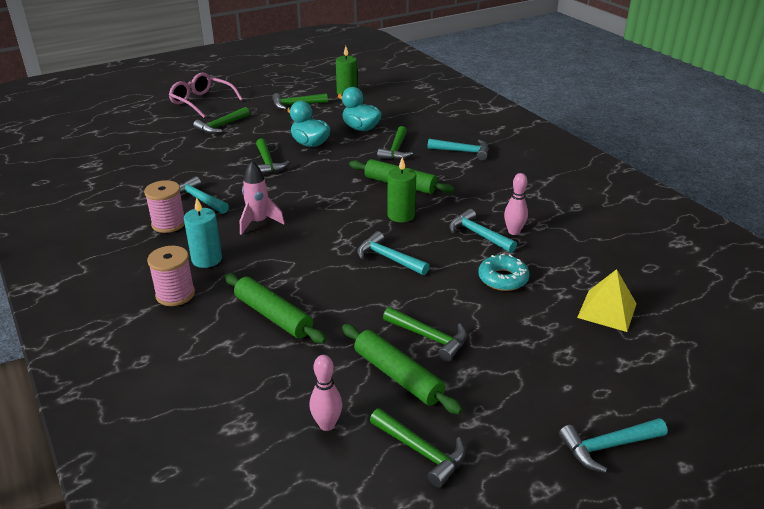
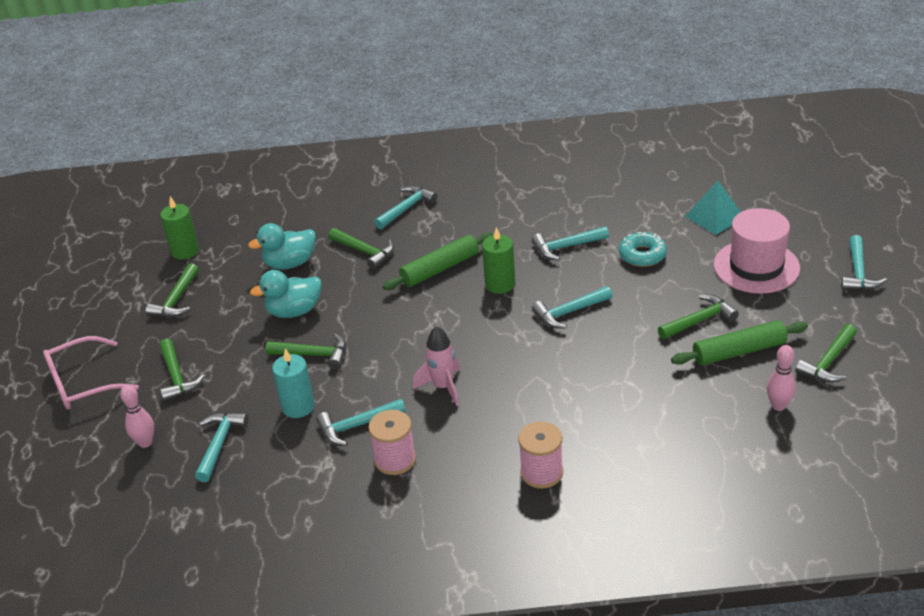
camera: 60 degrees left, 5 degrees up
(163, 157) = (219, 444): none -> turquoise hammer
(207, 259) = (490, 439): turquoise candle -> turquoise candle (298, 407)
(273, 316) = (617, 408): green rolling pin -> none
(421, 451) = (828, 362): green hammer -> green hammer turned 150 degrees clockwise
(513, 232) = (575, 225): pink bowling pin -> pink bowling pin (145, 442)
(548, 358) = (756, 266): none -> pink hat
(607, 310) = (715, 217): yellow pyramid -> turquoise pyramid

